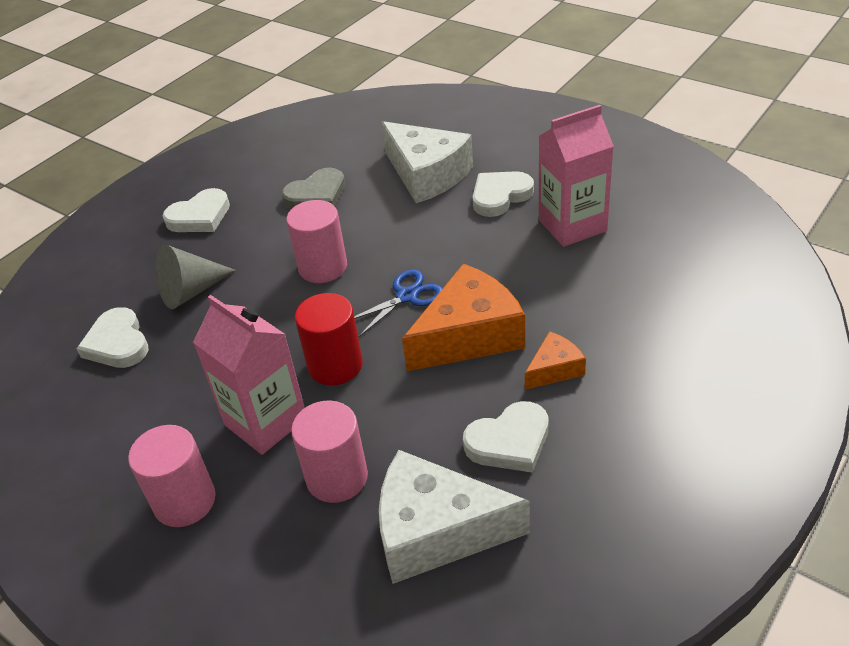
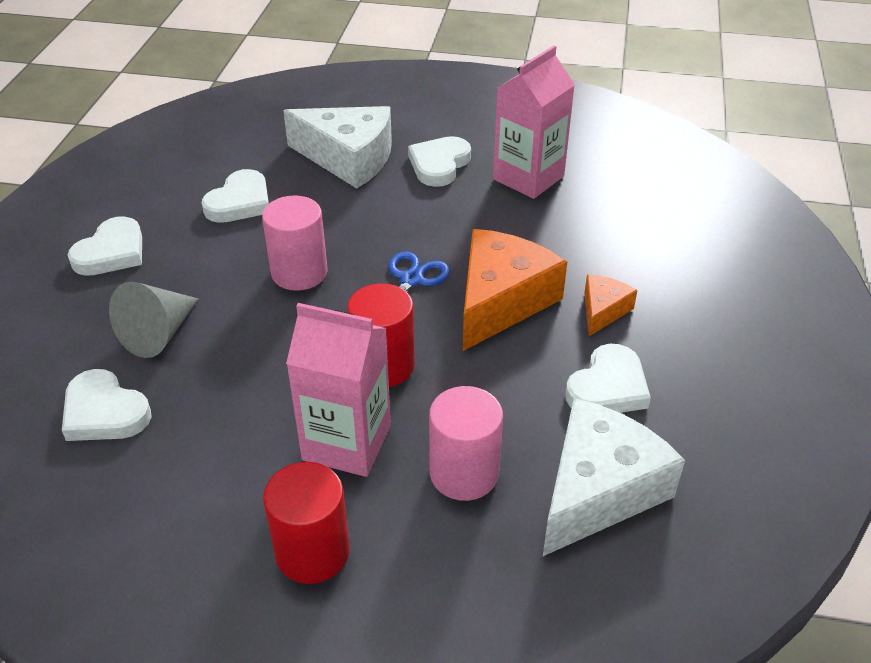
camera: 30 degrees left, 0 degrees up
(185, 501) = (312, 552): pink cylinder -> red cylinder
(317, 195) = (240, 202): grey heart -> white heart
(436, 531) = (598, 490): white cheese -> white cheese turned 150 degrees clockwise

